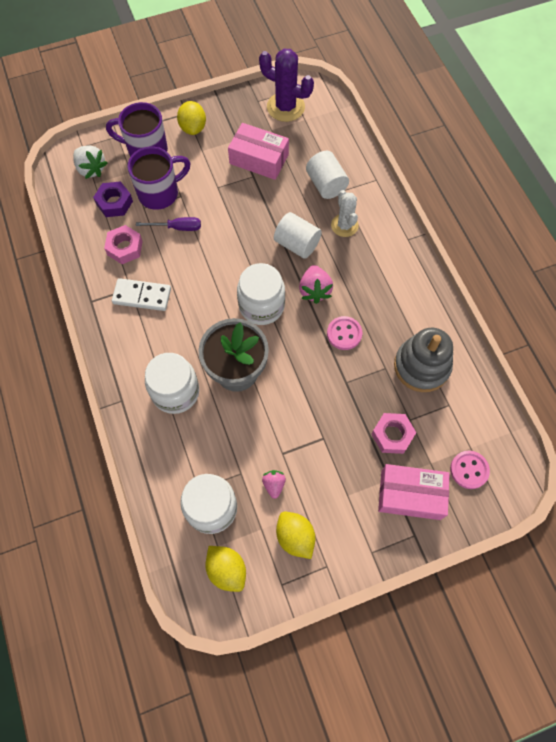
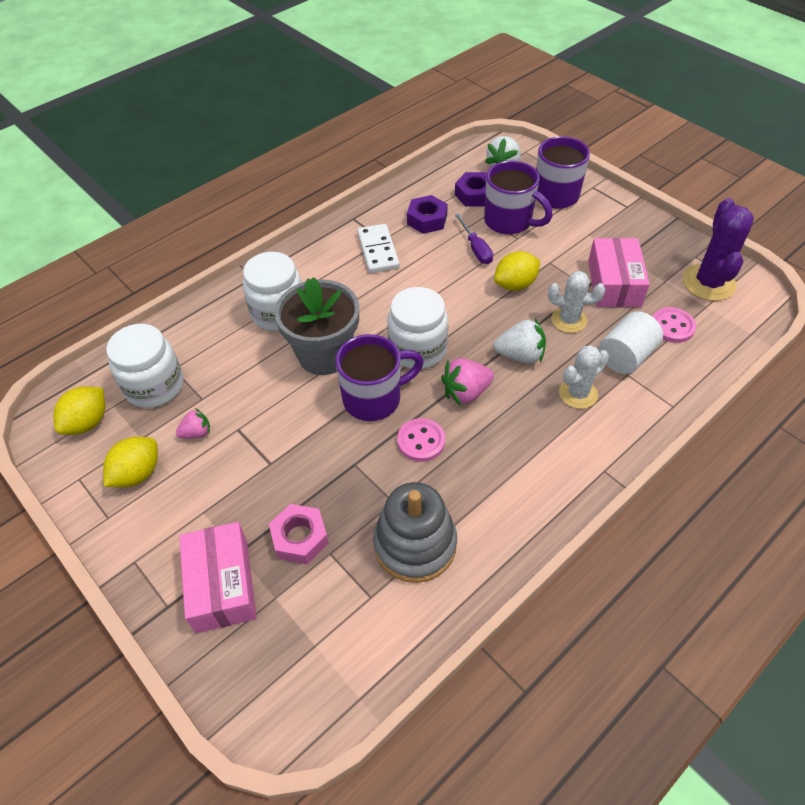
camera: 70 degrees right, 15 degrees down
(125, 248) = (427, 220): pink nut -> purple nut
(193, 128) = (612, 218): yellow lemon -> yellow lemon (515, 284)
(279, 201) = (569, 320): none -> white cactus
(294, 350) = (374, 398): none -> purple mug
(297, 244) = (520, 355): white cylinder -> white strawberry
(469, 470) = (280, 652): pink button -> pink button (672, 326)

